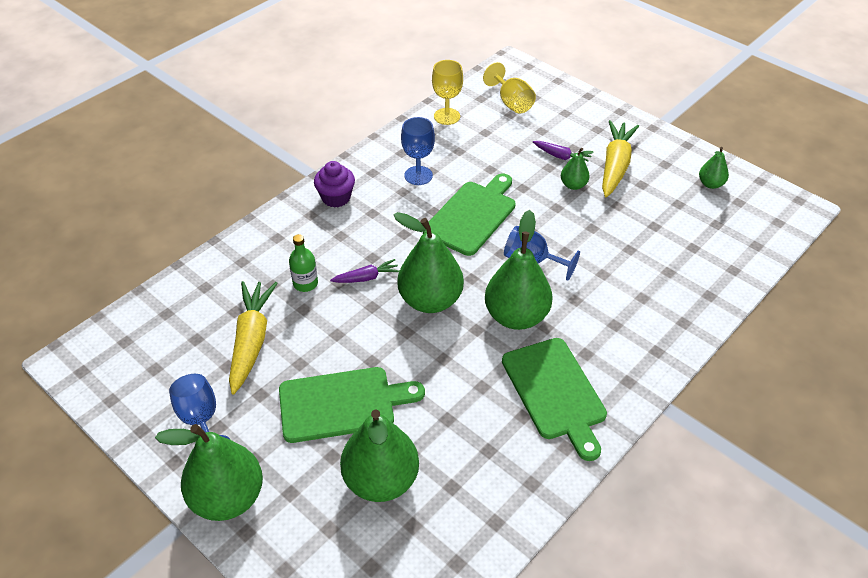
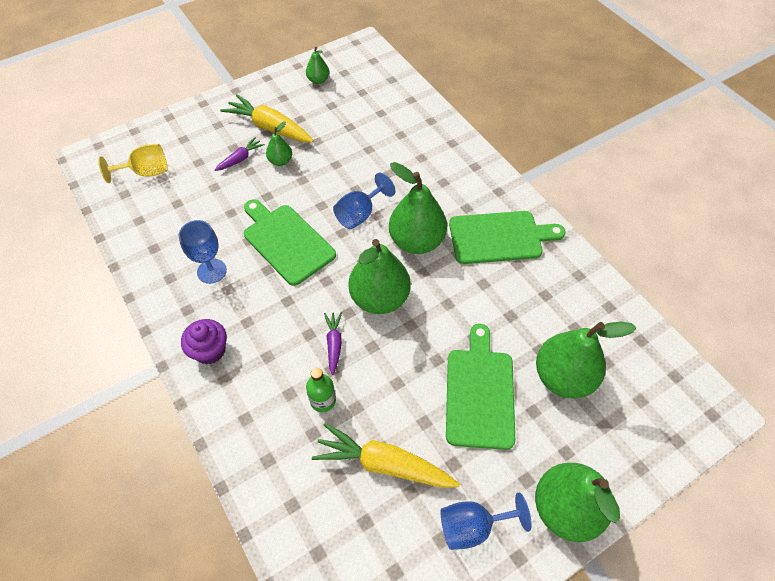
camera: 75 degrees left, 10 degrees up
(447, 116) = (135, 227): yellow goblet -> none

